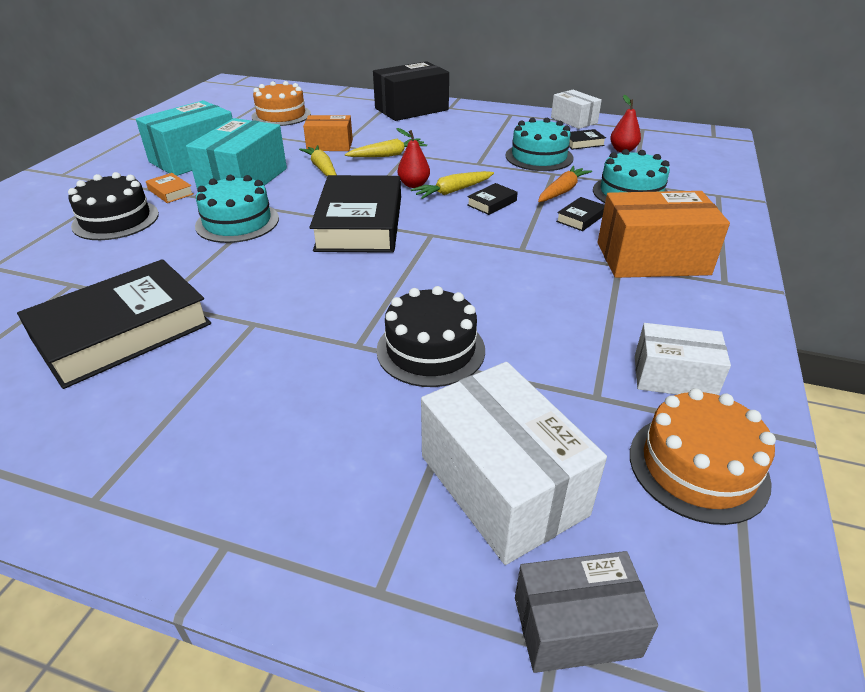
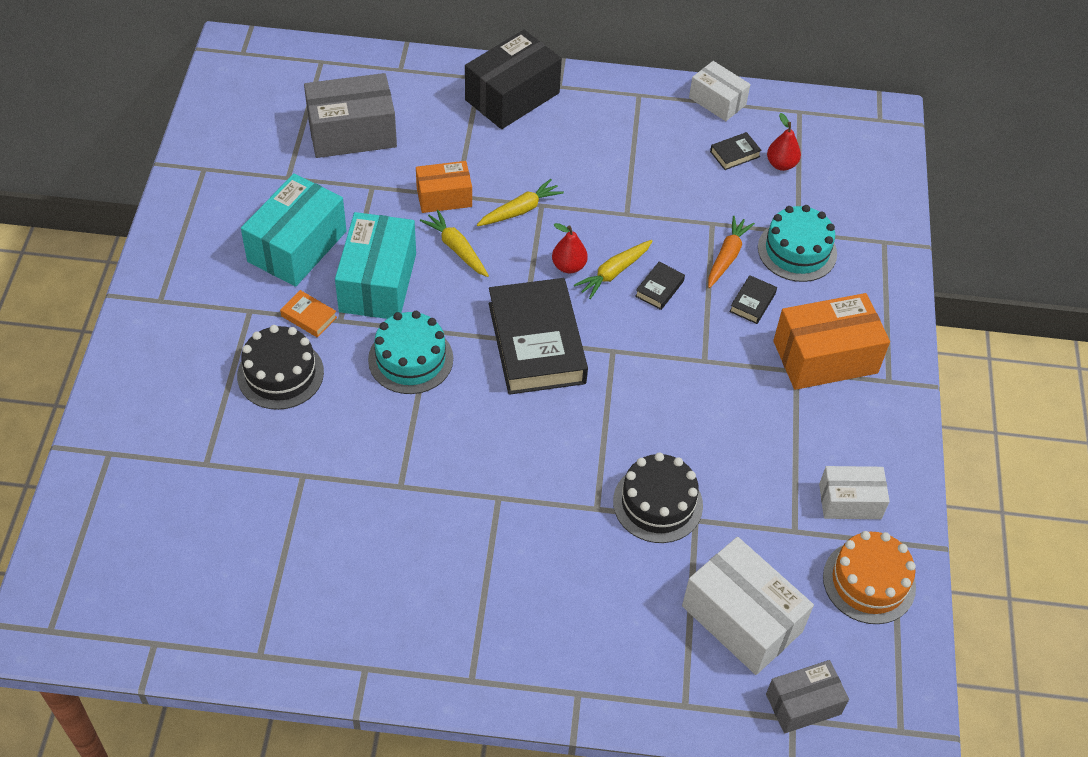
camera: 15 degrees left, 15 degrees up
(122, 331) = (390, 525): black book -> none
(281, 115) = (352, 133): orange cake -> grey box
(539, 157) = (691, 191): turquoise cake -> none

